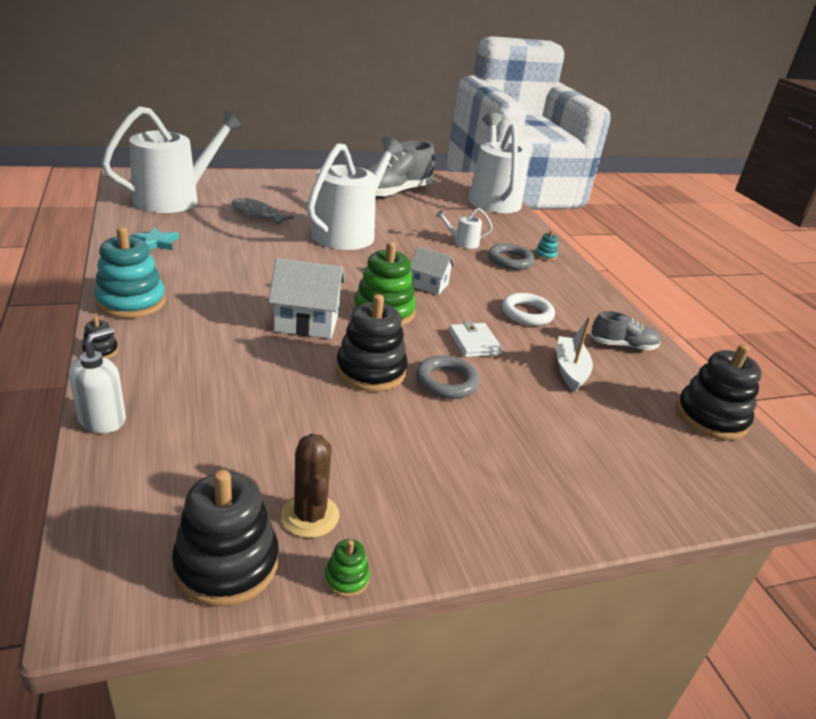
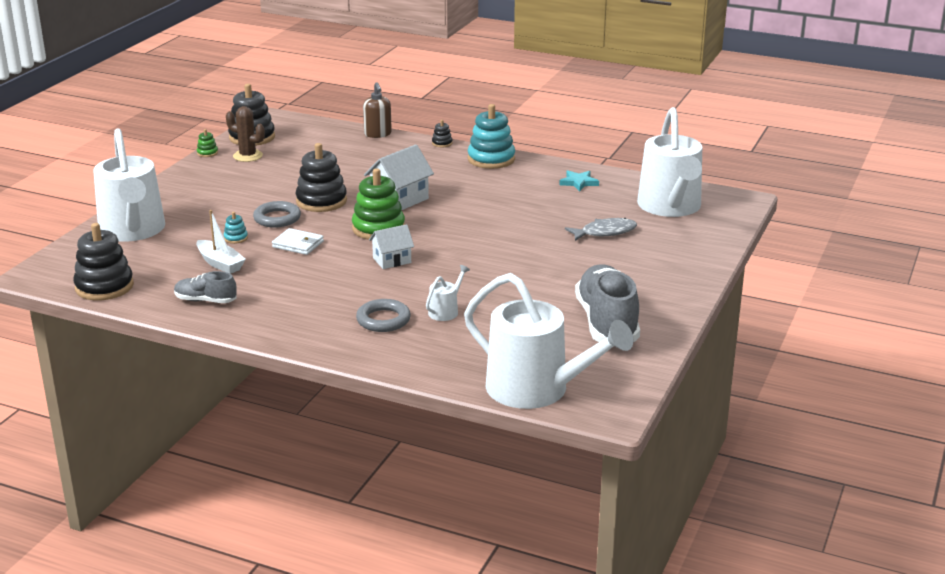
camera: 135 degrees right, 5 degrees down
(102, 420) = (378, 134): white soap dispenser -> brown soap dispenser
(348, 232) = (526, 261): white watering can -> white watering can (133, 231)
(527, 313) = (299, 283): white ring -> none
(545, 256) = (368, 346): turquoise stacking toy -> turquoise stacking toy (236, 238)
(622, 346) = (205, 300): grey shoe -> grey shoe turned 60 degrees clockwise

